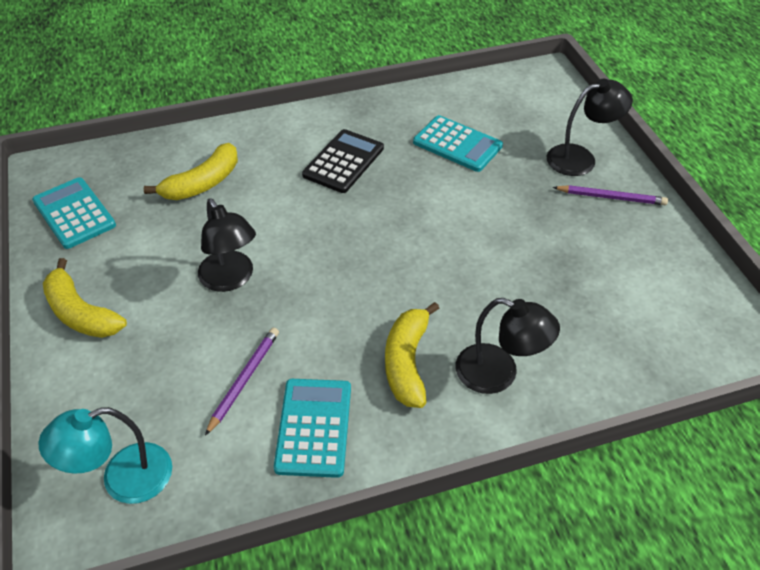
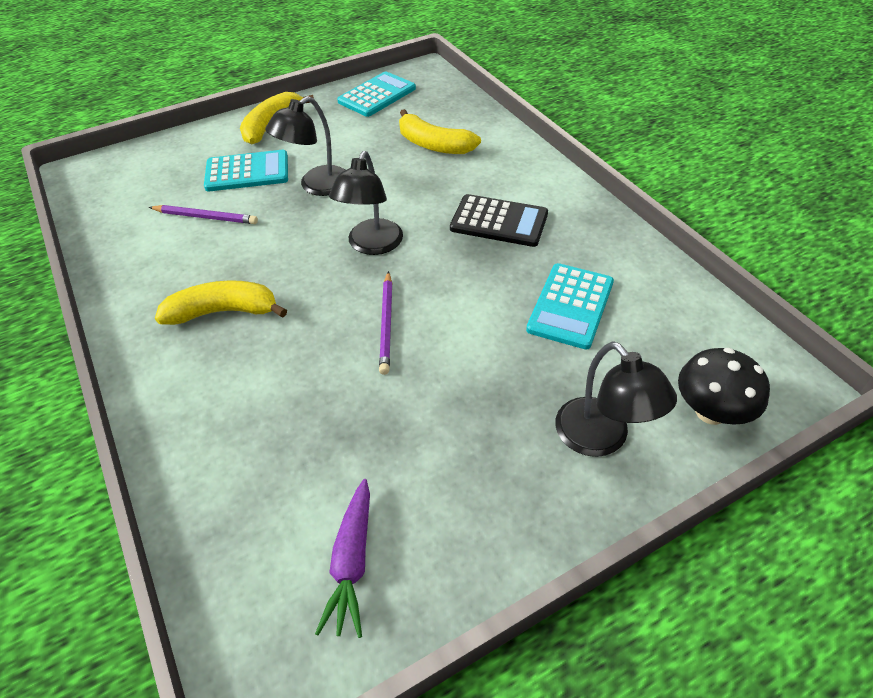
camera: 80 degrees right, 0 degrees up
(123, 479) = (120, 182): turquoise lamp -> none
(314, 427) = (154, 265): turquoise calculator -> turquoise calculator (247, 172)
(499, 374) = (208, 384): black lamp -> black lamp (371, 245)
(564, 108) = (711, 411): none -> black mushroom
(611, 197) = (527, 481): purple pencil -> purple pencil (386, 324)
(670, 290) = (351, 562): none -> purple carrot

